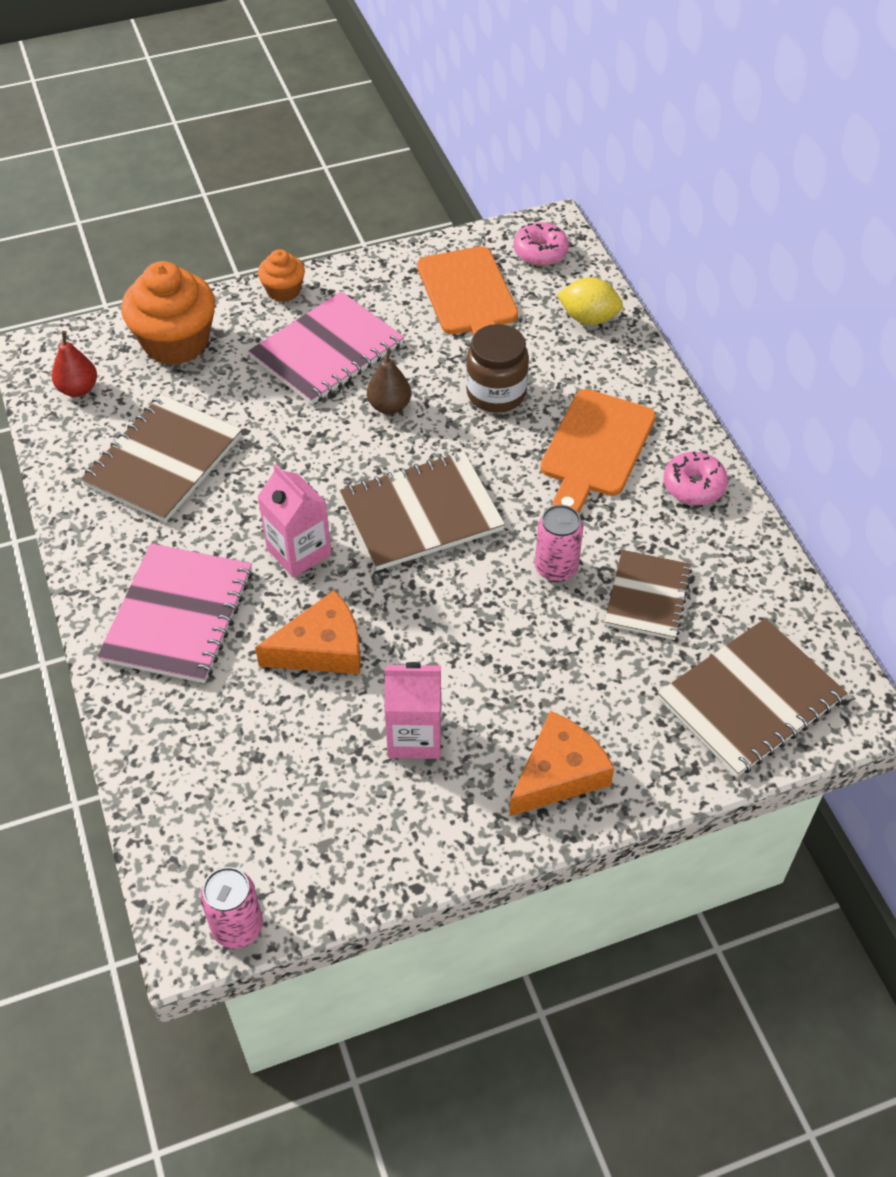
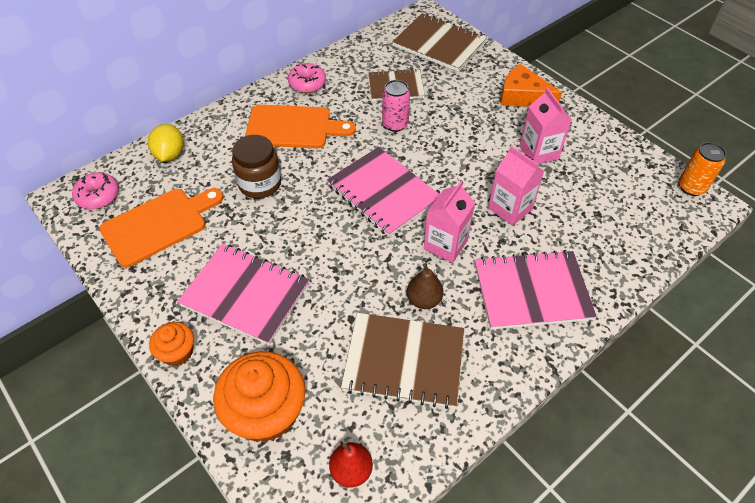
camera: 110 degrees left, 0 degrees up
(237, 927) = (691, 187): pink can -> orange can
(322, 648) = (510, 208): orange cheese -> pink carton
(389, 406) = (292, 237): brown pear -> brown pear (424, 300)
(421, 513) = (383, 193): brown notebook -> pink notebook

